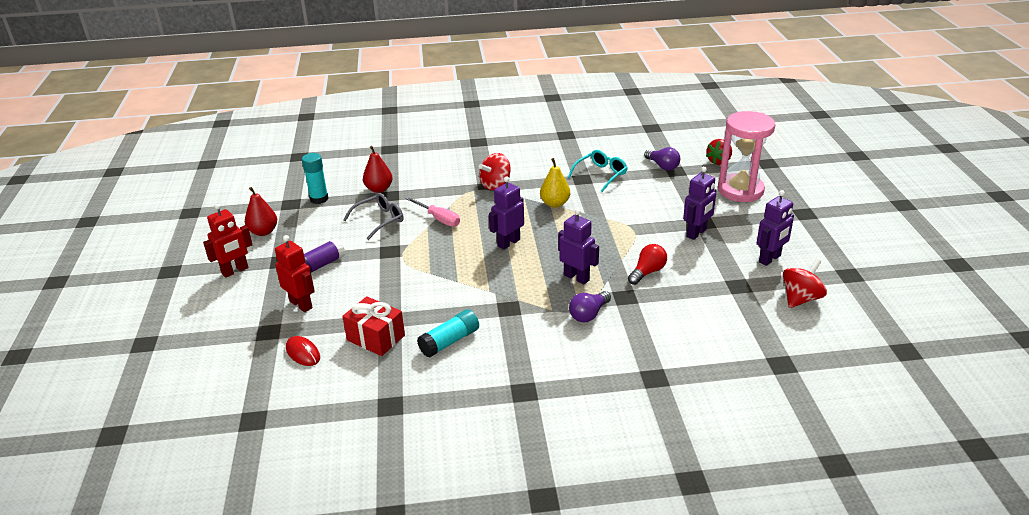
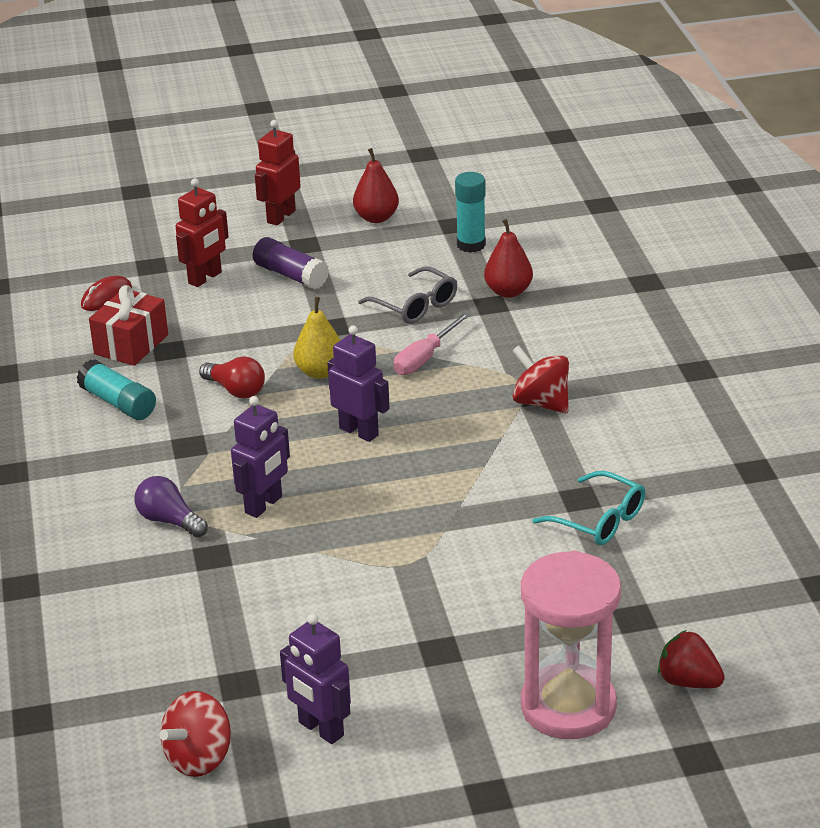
camera: 85 degrees right, 0 degrees up
(235, 271) = (280, 216): red robot -> red robot turned 75 degrees clockwise
(555, 204) = (485, 471): yellow pear -> yellow pear (320, 372)
(647, 272) = (278, 579): red light bulb -> red light bulb (235, 390)
(662, 166) = (650, 600): purple light bulb -> none
(696, 233) = (401, 639): purple robot -> none
(800, 298) = (199, 758): red spinning top -> red spinning top turned 90 degrees clockwise

